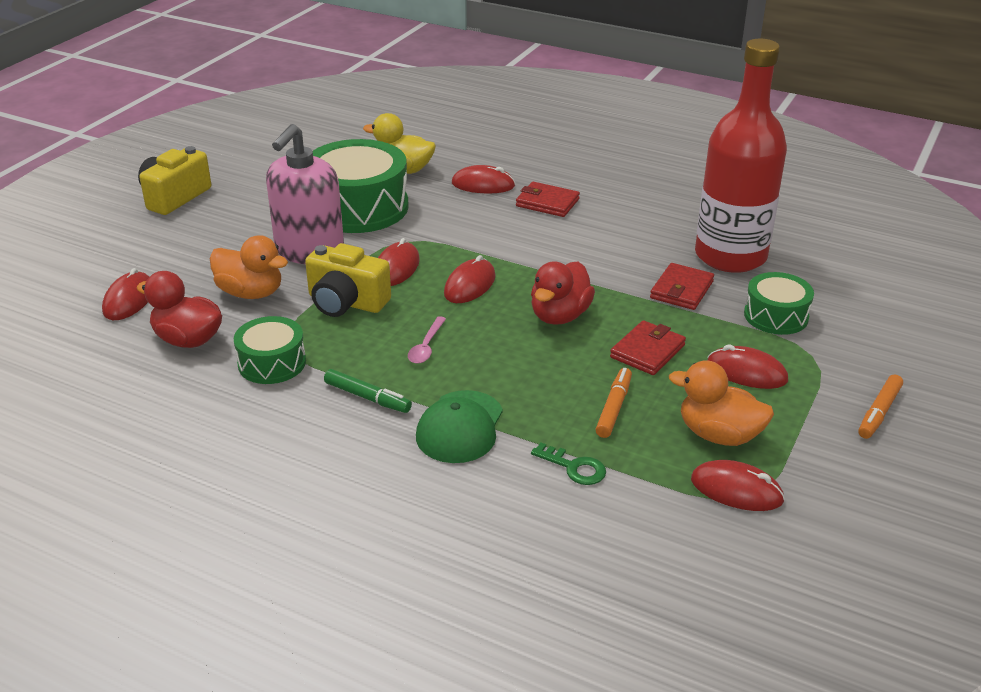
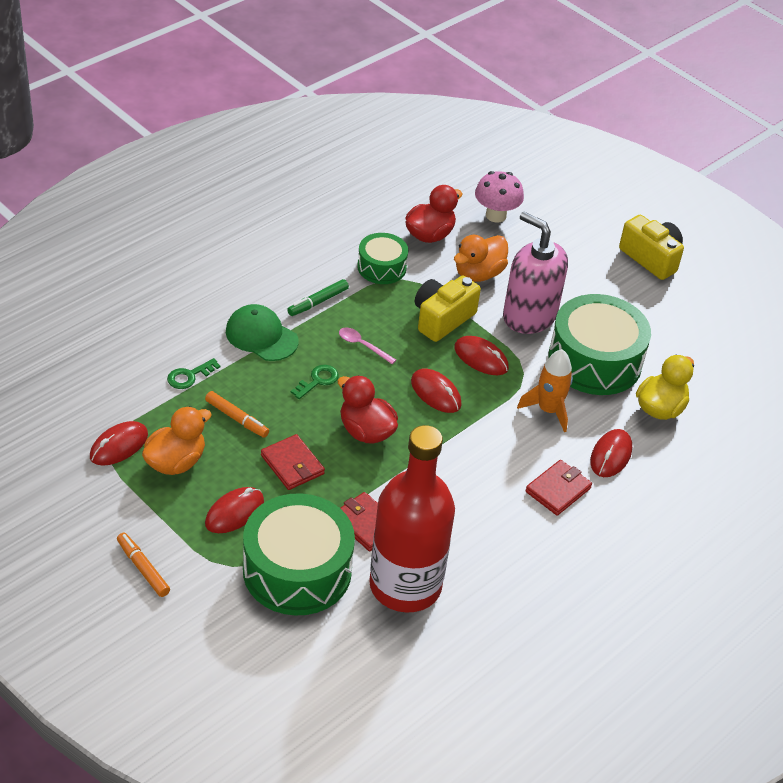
camera: 105 degrees right, 10 degrees up
(129, 300) = (496, 215): red mouse -> pink mushroom
(447, 221) = (548, 410): none -> orange rocket
(507, 364) = (318, 380): none -> green key
(776, 316) = (297, 570): green drum -> green drum, size x1.83

